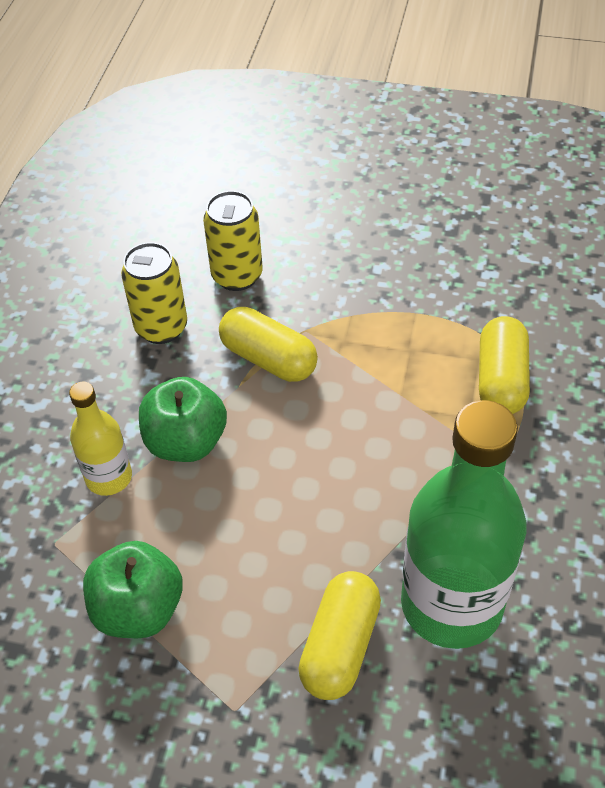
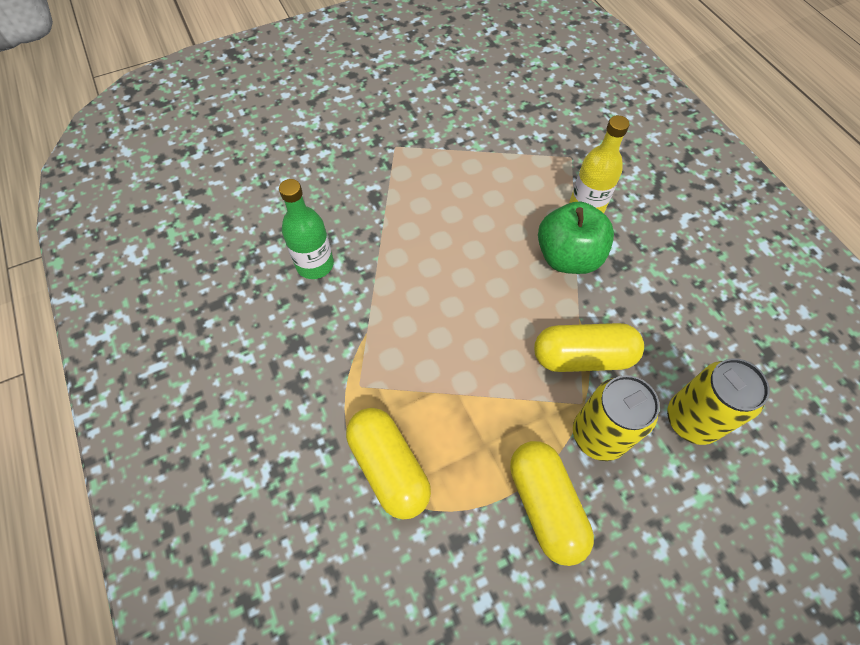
camera: 140 degrees right, 10 degrees up
(138, 609) = (489, 157): green apple -> none
(161, 328) = (685, 328): yellow can -> yellow can (598, 435)
(340, 646) = (364, 204): yellow capsule -> yellow capsule (545, 505)
(451, 604) = (315, 264): green bottle -> green bottle, size x0.51

